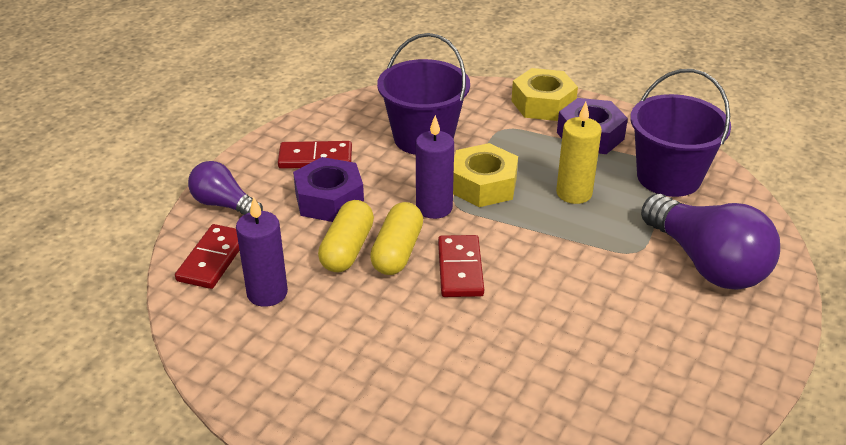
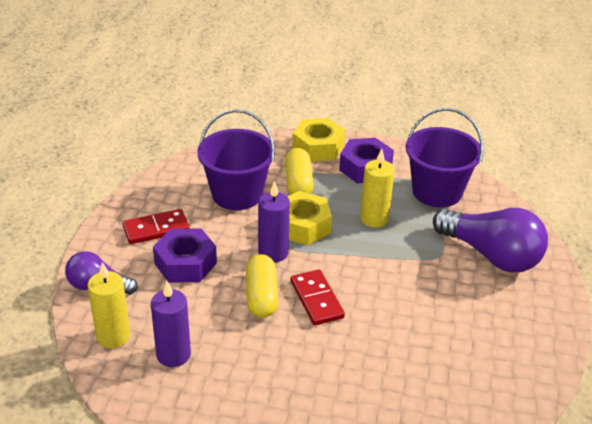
camera: 20 degrees left, 0 degrees up
(213, 259) = (113, 336): red domino -> yellow candle
(347, 249) = (220, 303): yellow capsule -> yellow capsule (298, 183)

